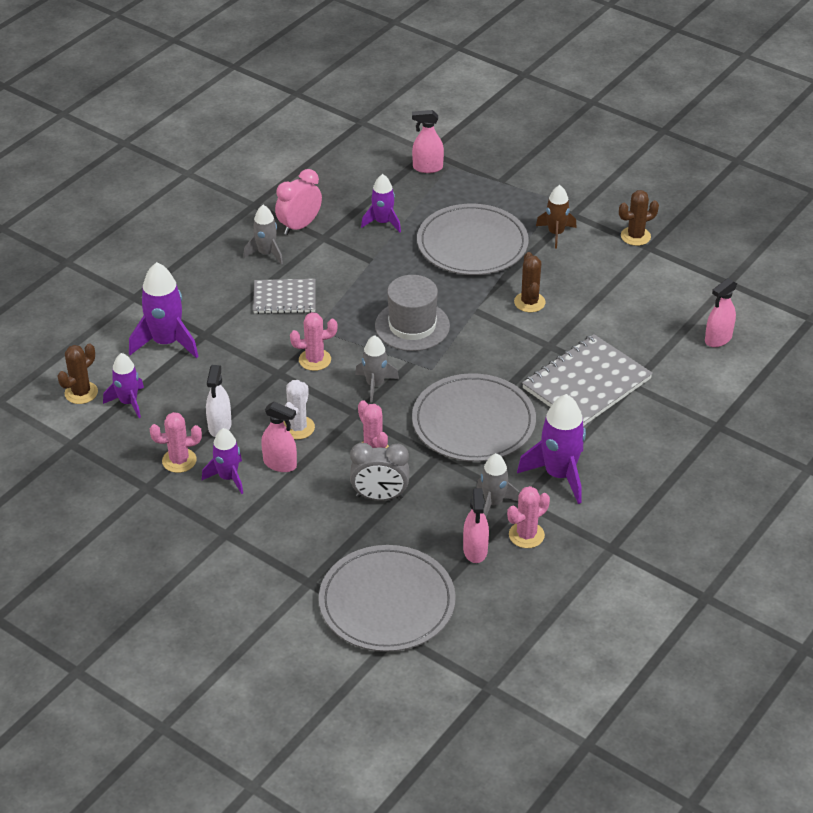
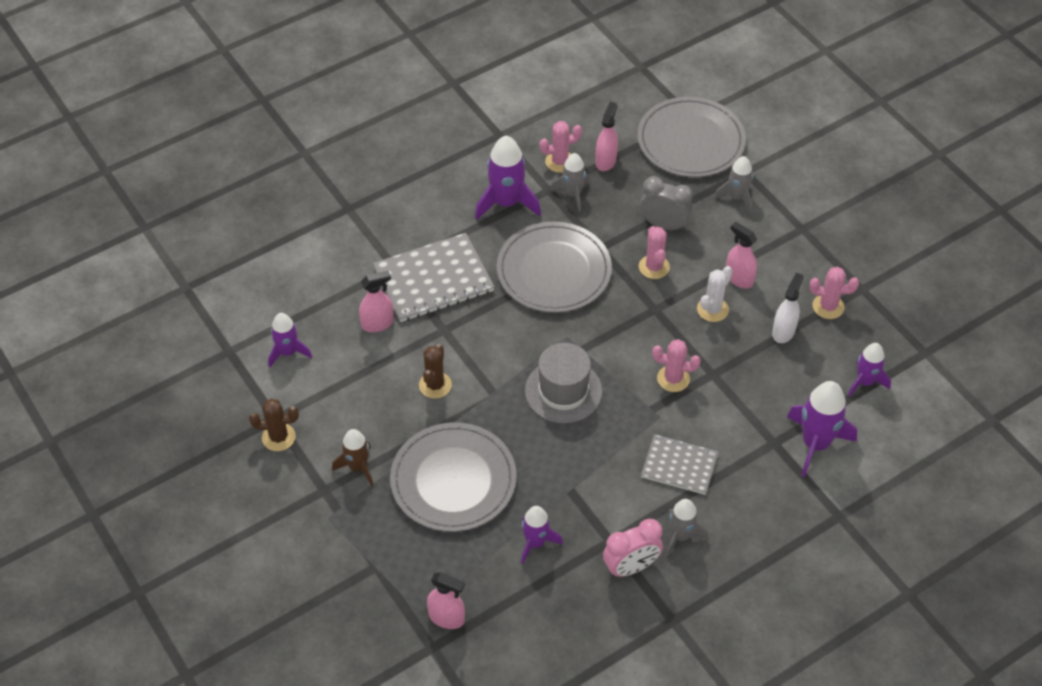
camera: 160 degrees left, 10 degrees up
(81, 393) = (910, 406): brown cactus -> none
(228, 477) = (788, 278): purple rocket -> purple rocket (288, 352)
(375, 385) = (626, 334): grey rocket -> grey rocket (737, 197)
(718, 339) = (286, 291): pink spray bottle -> pink spray bottle (377, 323)

